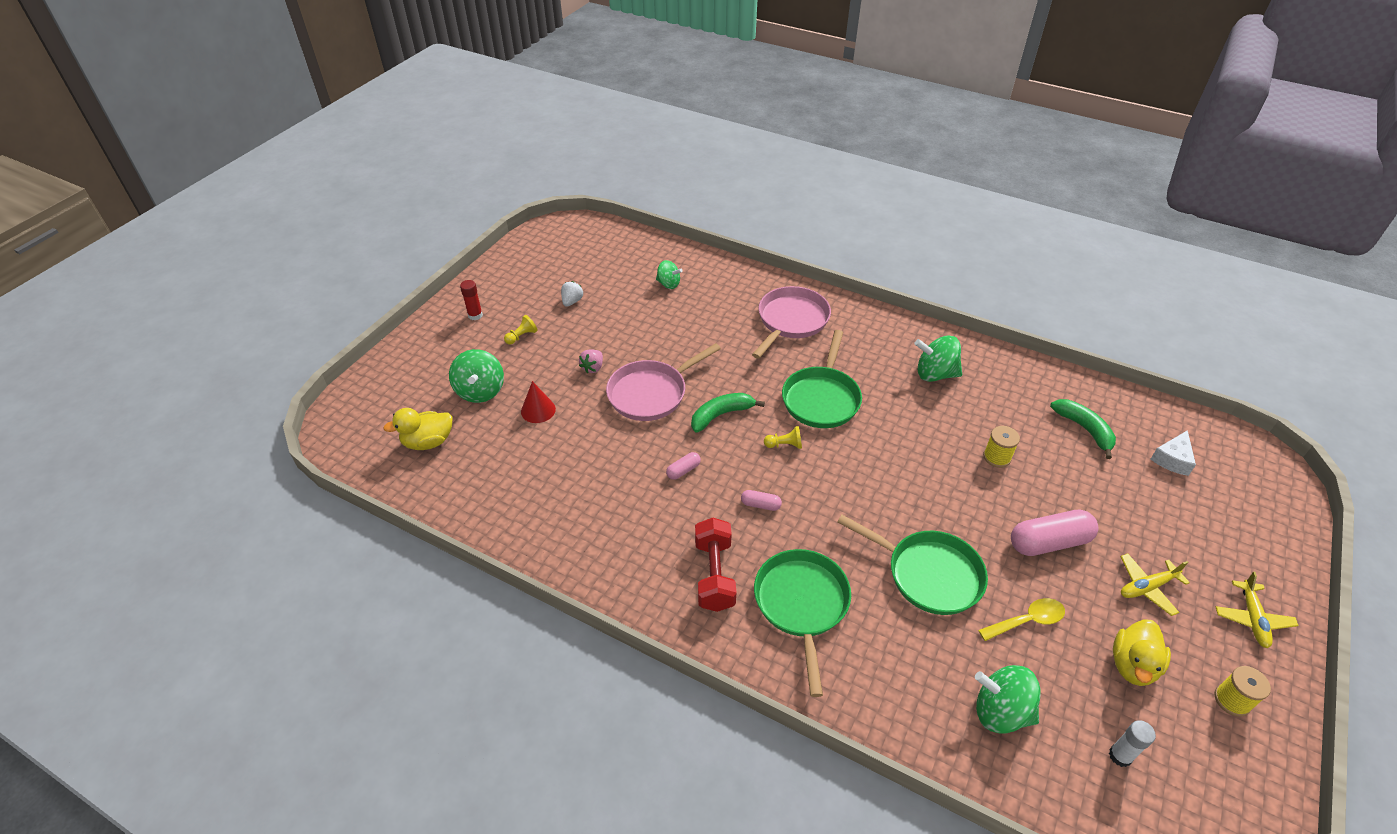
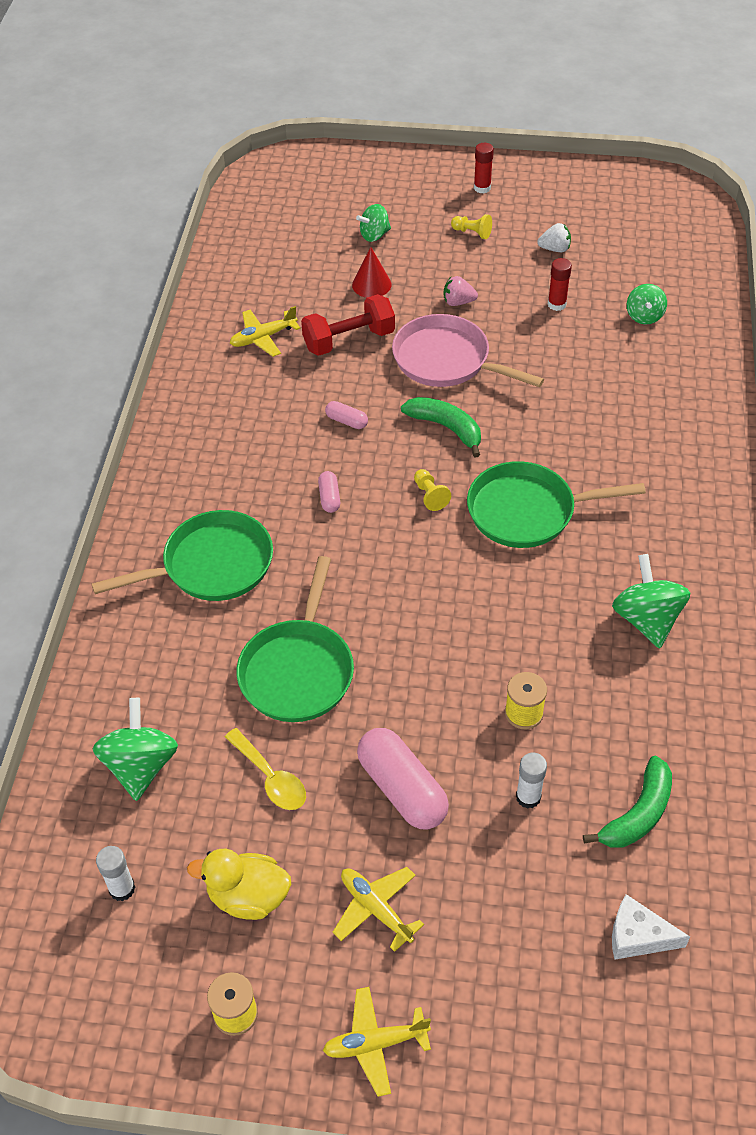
camera: 70 degrees right, 5 degrees up
(428, 442) = (288, 228): yellow duck -> none
(480, 391) = (374, 235): green spinning top -> green spinning top, size x0.63
(554, 497) = (263, 338): none -> yellow plane
(630, 319) = (556, 304): none -> red glue stick
(714, 575) = (220, 486): red dumbbell -> red dumbbell (349, 340)
(791, 321) = (653, 447): pink pan -> none
(1065, 477) = (528, 797): none -> white glue stick

